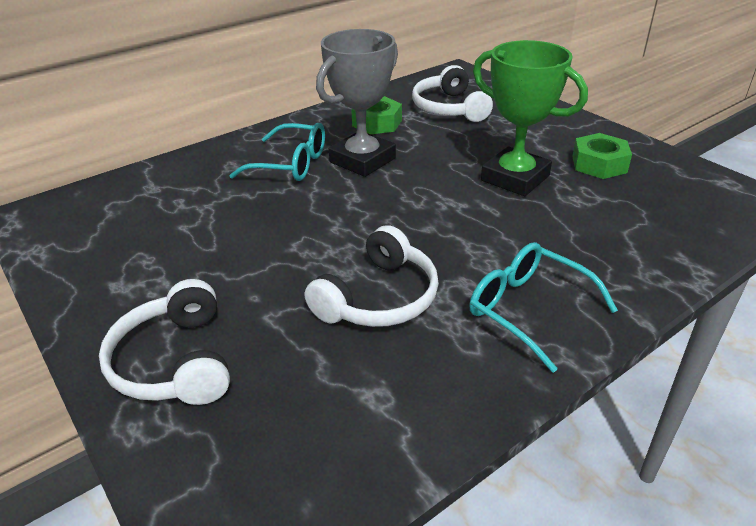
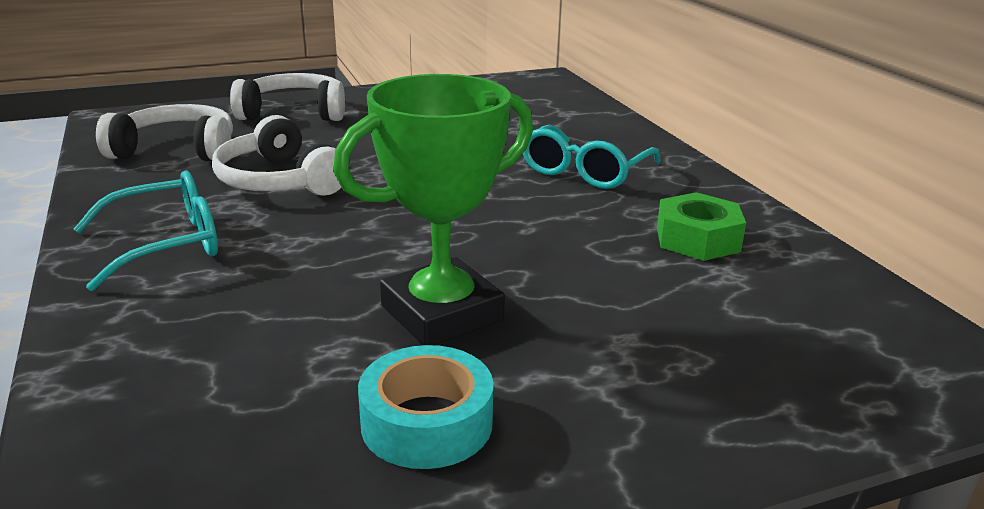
camera: 105 degrees right, 10 degrees down
(362, 160) = (572, 212): grey trophy -> none
(449, 108) = (752, 316): white headphones -> white headphones (177, 150)
(599, 164) = (427, 423): green nut -> turquoise tape

